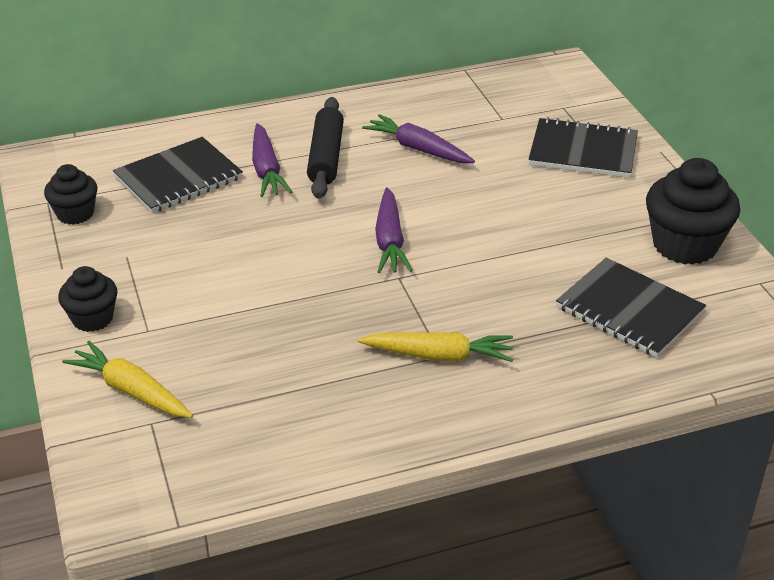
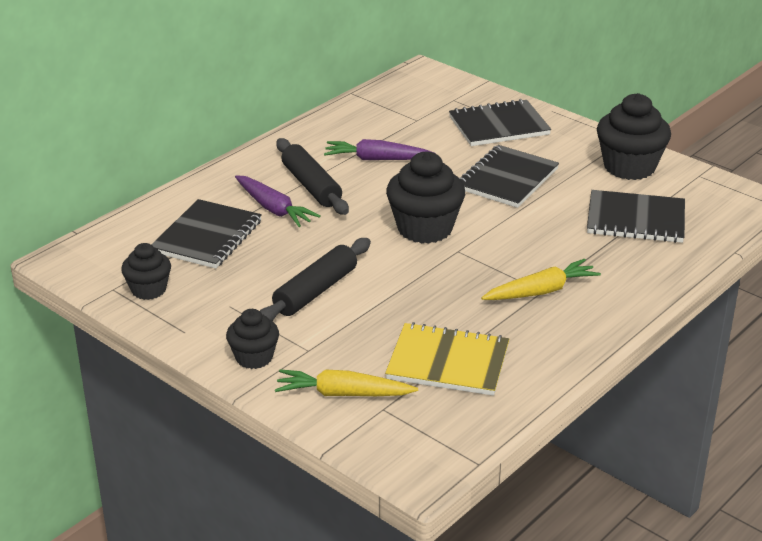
camera: 30 degrees left, 5 degrees down
(217, 270) = (315, 291): none -> black rolling pin
(263, 398) = (448, 362): none -> yellow notebook
(390, 241) = (425, 228): purple carrot -> black cupcake
(531, 214) = (507, 179): none -> black notebook

